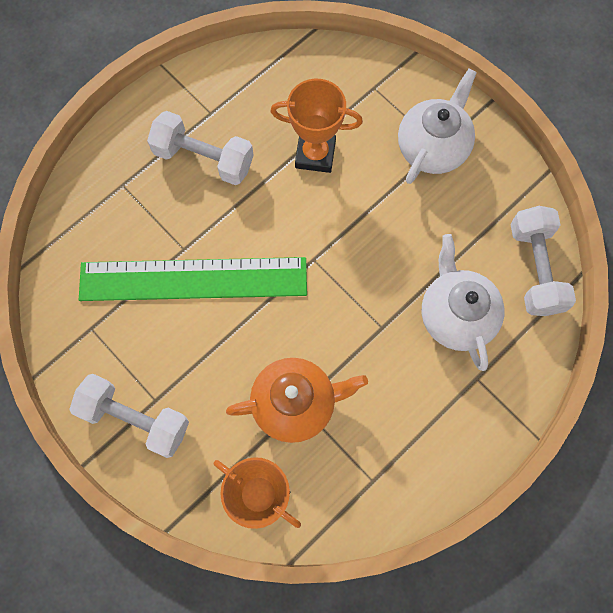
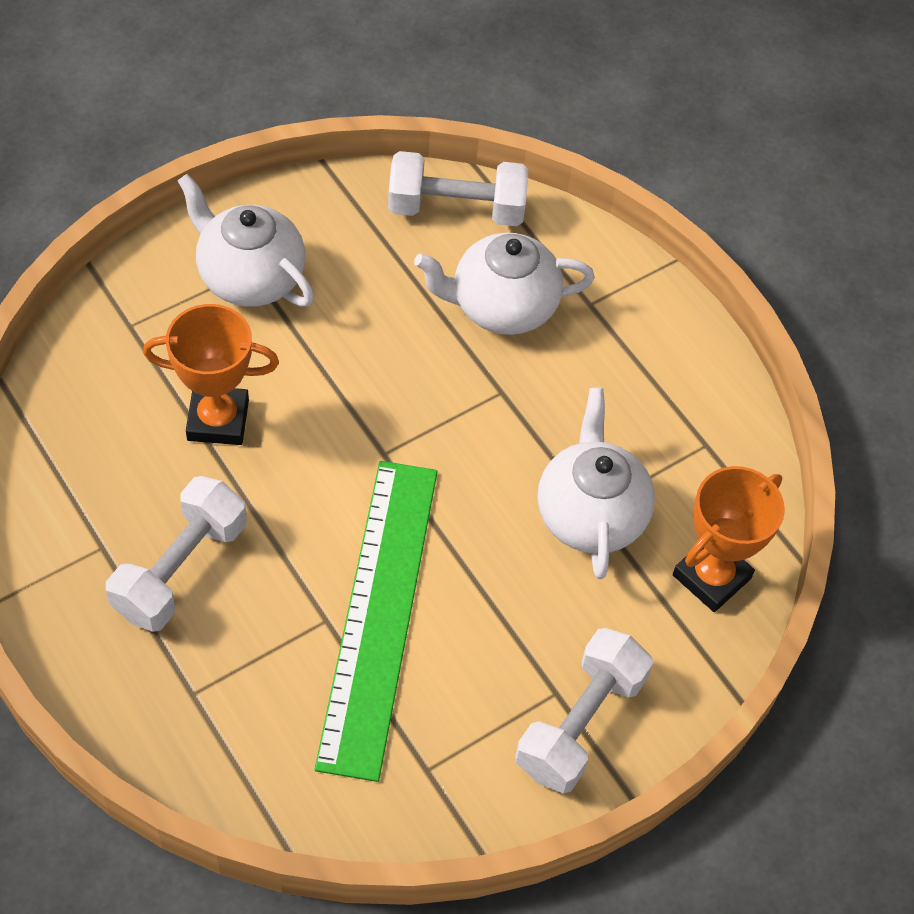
camera: 85 degrees left, 15 degrees down
(295, 404) = (590, 514): orange teapot -> white teapot
(315, 154) = (218, 420): orange trophy -> orange trophy turned 75 degrees clockwise

